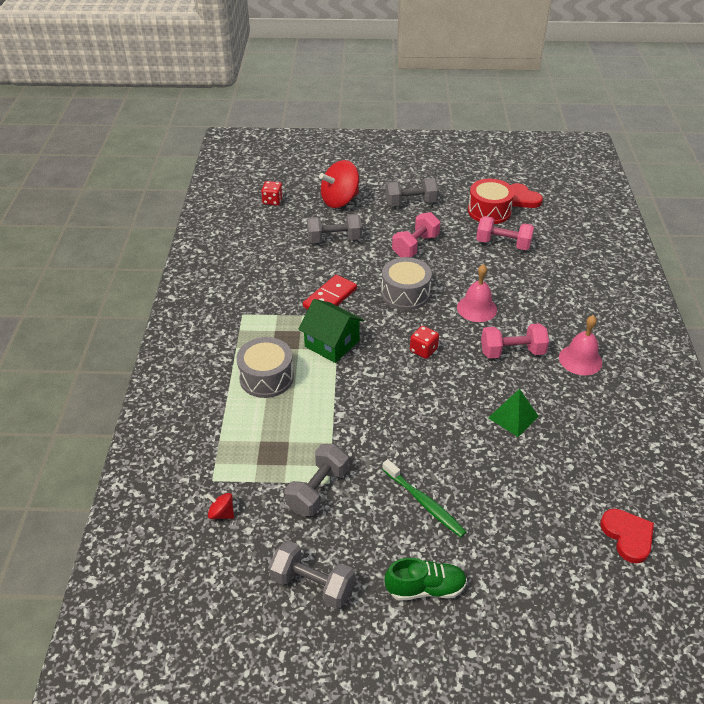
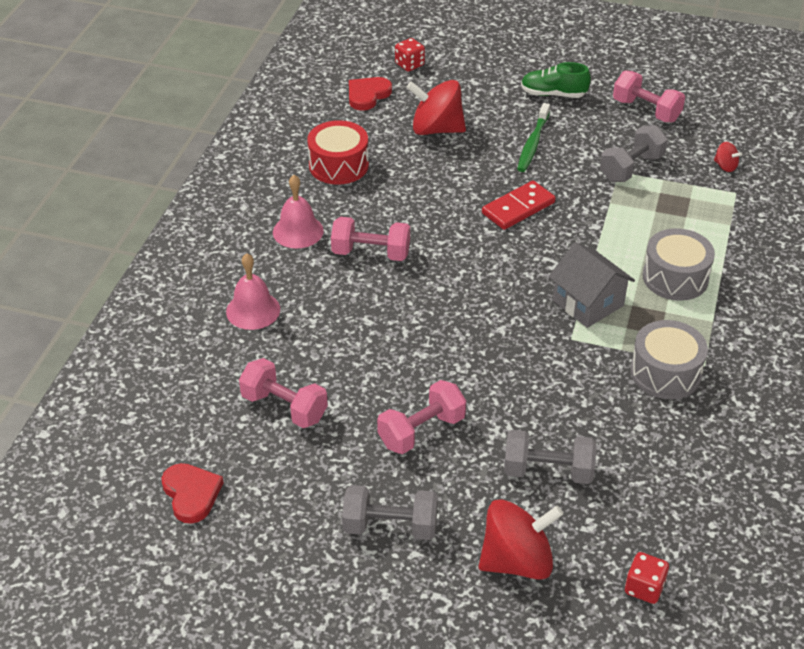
camera: 165 degrees left, 0 degrees up
(312, 584) = (646, 110): grey dumbbell -> pink dumbbell
(330, 298) = (577, 367): red domino -> red domino (518, 208)
(332, 343) = (588, 303): green house -> grey house
(405, 293) = (469, 353): grey drum -> grey drum (665, 373)
(423, 350) = (476, 274): red dice -> red dice (409, 64)
(424, 502) = (533, 143): green toothbrush -> green toothbrush turned 135 degrees counterclockwise
(476, 308) = (382, 314): pink bell -> pink bell (253, 310)
(489, 211) = (265, 478): red drum -> red drum (338, 165)
(513, 417) = (410, 191): green pyramid -> none
(529, 500) = (436, 129): none -> red spinning top
(627, 536) = (367, 95): red heart -> red heart turned 45 degrees clockwise

